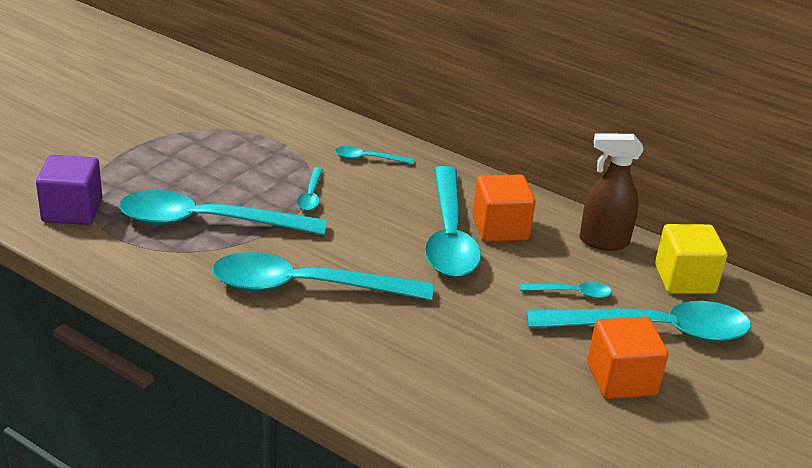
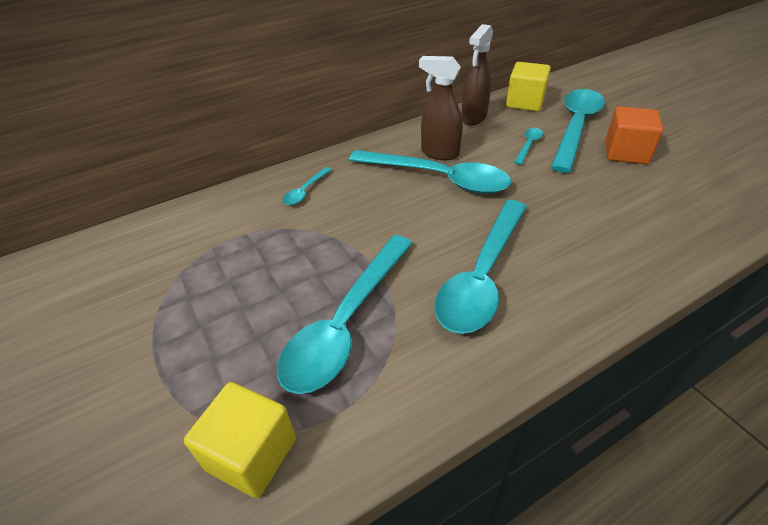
camera: 60 degrees left, 10 degrees up
(72, 210) = (251, 454): purple cube -> yellow cube
(311, 195) = (340, 238): turquoise spoon -> none
(500, 228) = (439, 153): orange cube -> brown spray bottle

